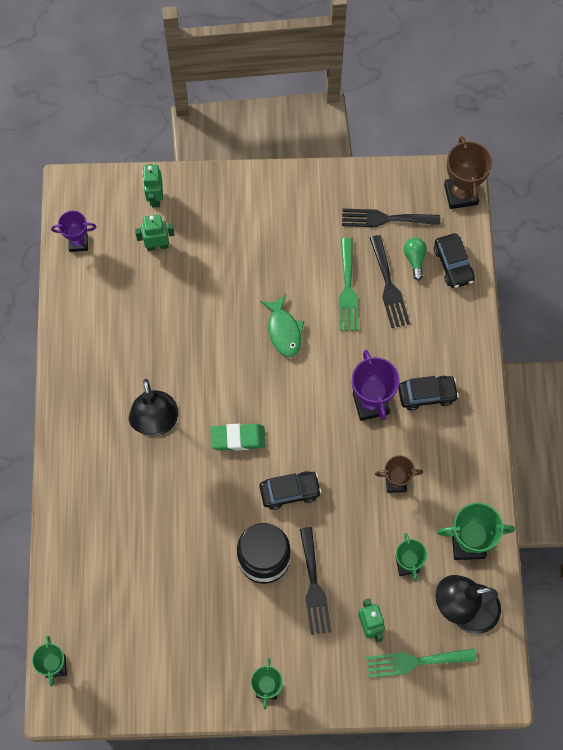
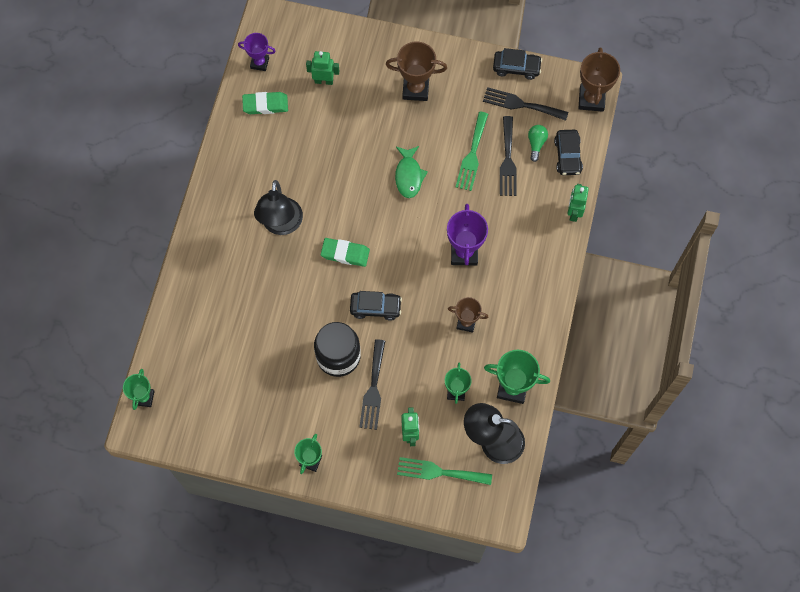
camera: 15 degrees right, 0 degrees up
(98, 289) = (265, 105): none -> green eraser
(155, 198) = (333, 41): green robot -> green robot (574, 212)
(263, 230) = (415, 89): none -> brown trophy
(427, 394) = (513, 257): black car -> black car (516, 68)

